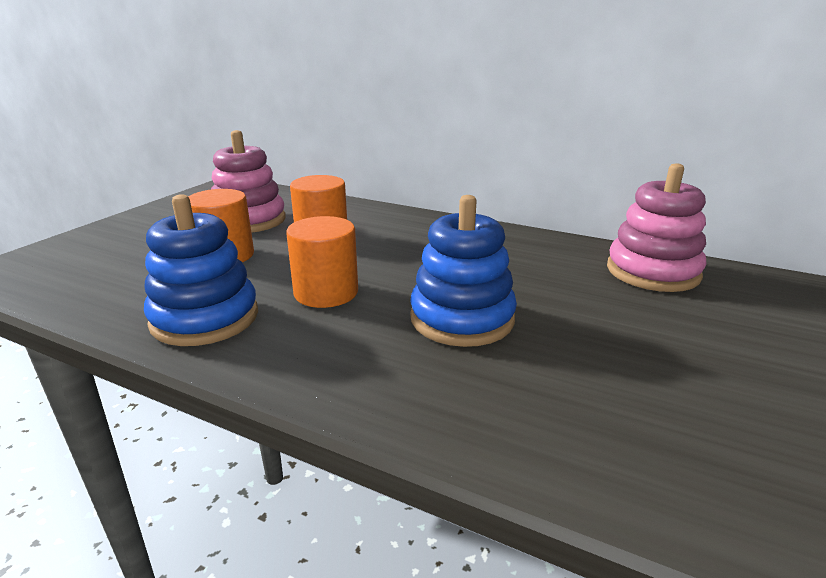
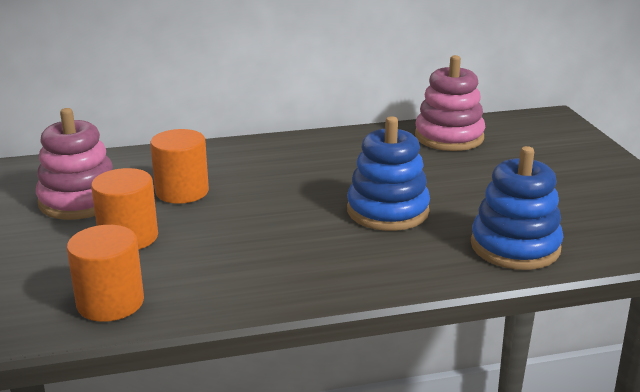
camera: 40 degrees left, 0 degrees up
(205, 318) = (217, 284): blue stacking toy -> blue stacking toy (515, 246)
(326, 293) = (270, 231): orange cylinder -> orange cylinder (110, 303)

